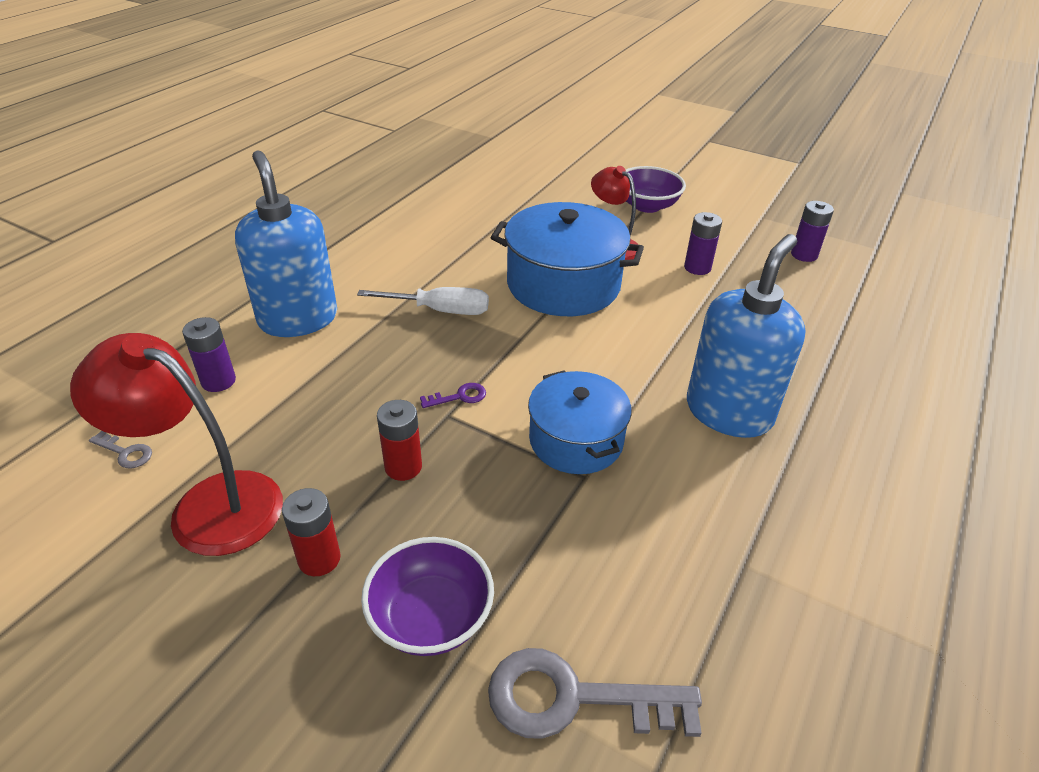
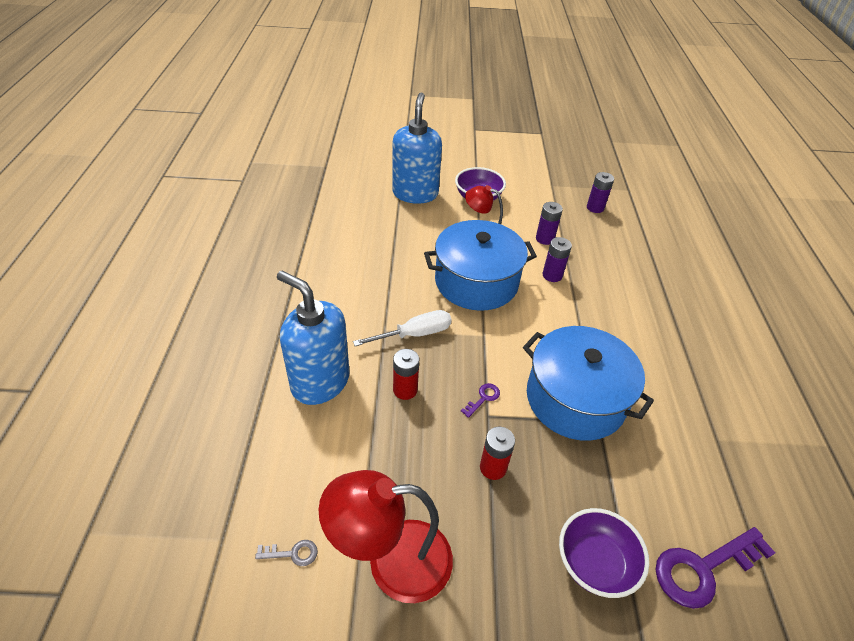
camera: 30 degrees left, 5 degrees up
(218, 381) = (308, 461): purple battery -> purple battery (552, 275)
(319, 559) = (499, 561): red battery -> red battery (405, 390)
(574, 698) = (703, 568): grey key -> purple key
(576, 440) = (575, 399): blue pot -> blue pot, size x1.54
(729, 412) = (638, 341): blue soap dispenser -> blue soap dispenser (415, 193)

